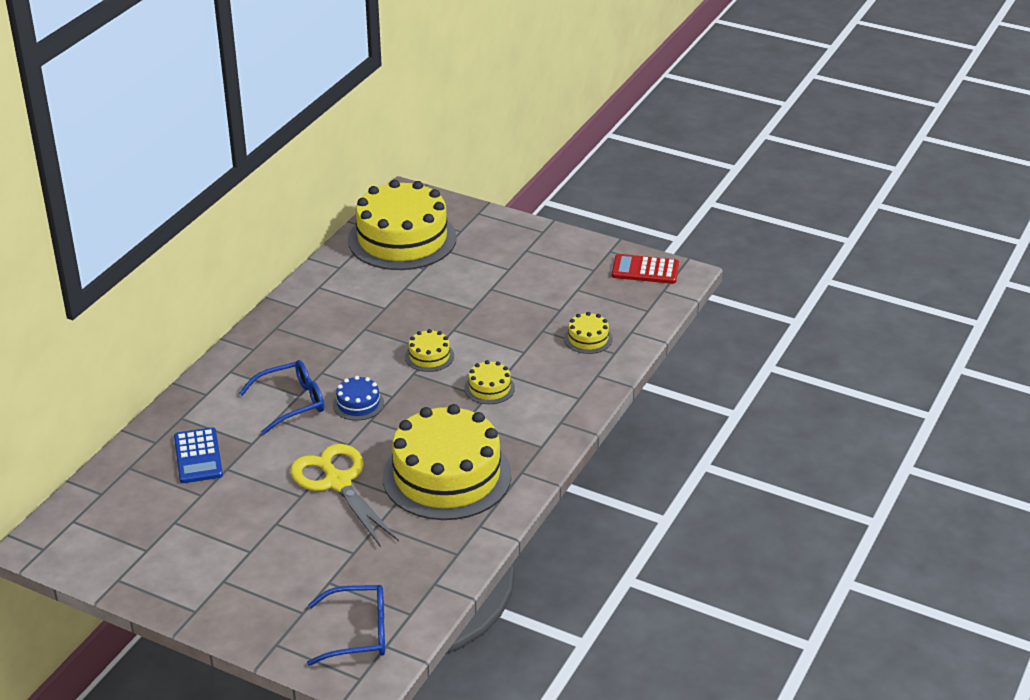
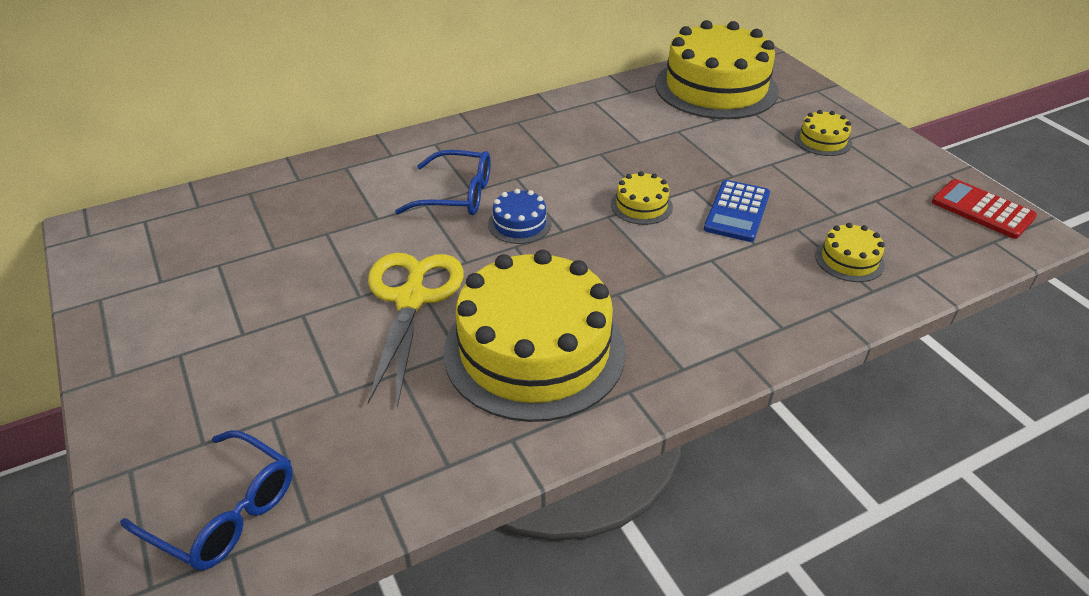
camera: 35 degrees right, 5 degrees up
(198, 456) = (316, 209): blue calculator -> blue calculator (737, 211)
(489, 388) = (679, 267): yellow cake -> yellow cake (822, 140)

